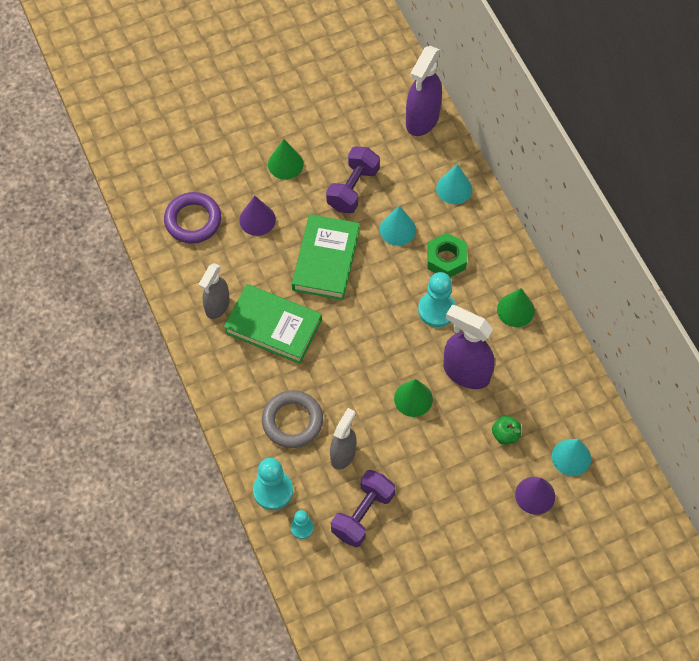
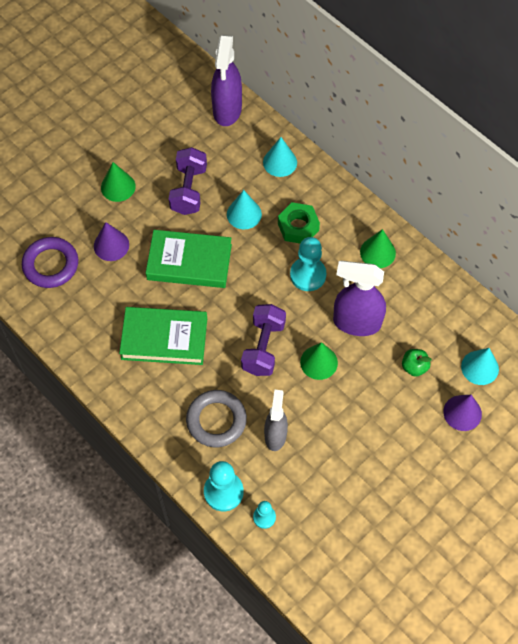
camera: 20 degrees left, 0 degrees up
(217, 306) = (104, 337): grey spray bottle -> none
(326, 260) = (189, 262): green book -> green book turned 75 degrees counterclockwise
(363, 514) = (315, 484): purple dumbbell -> purple dumbbell (263, 347)

